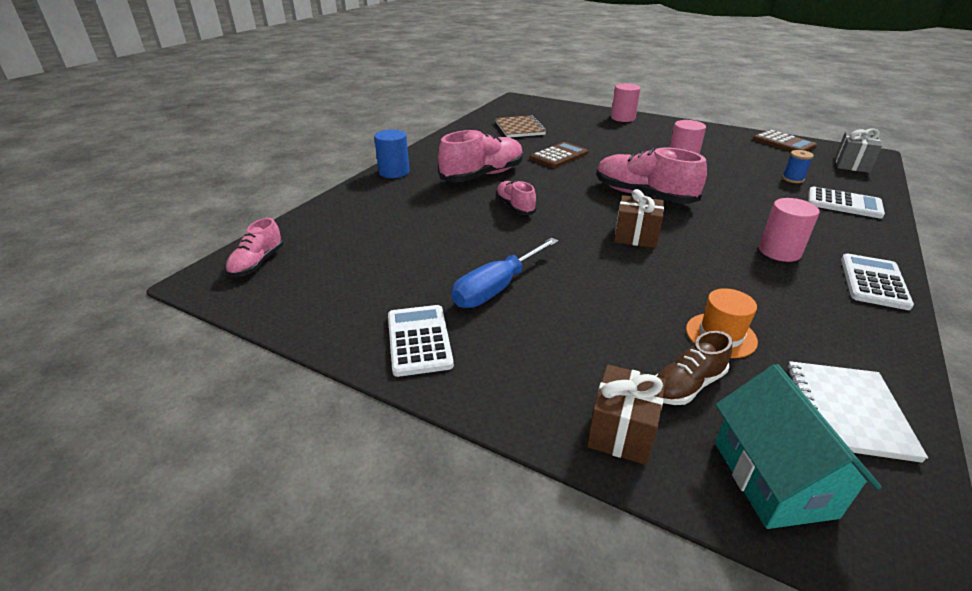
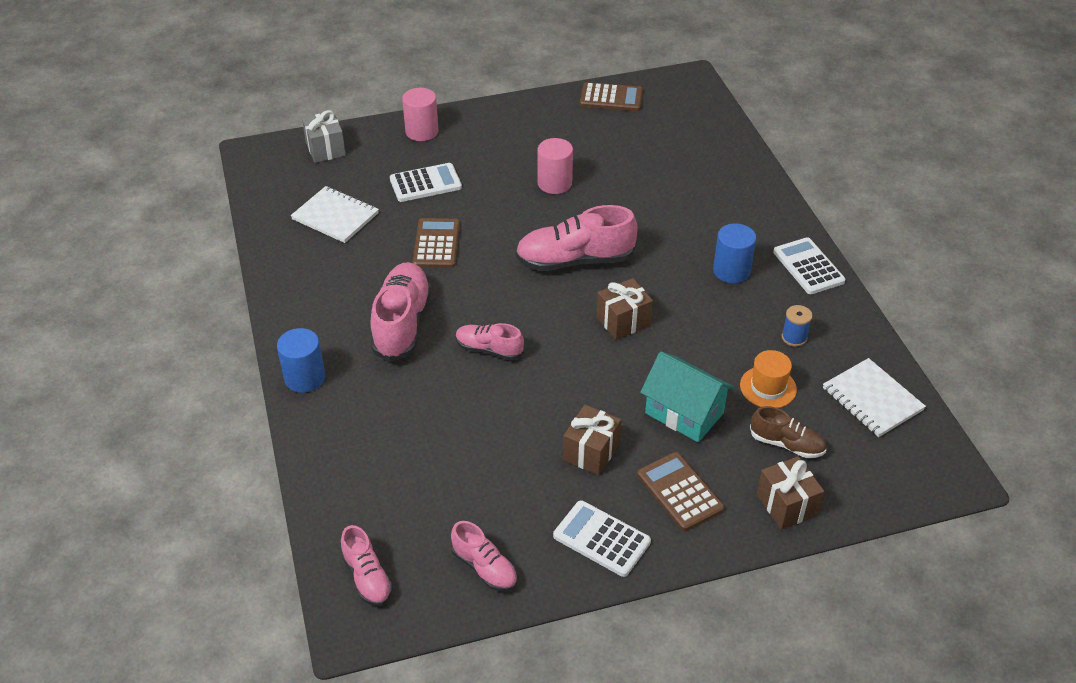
camera: 45 degrees left, 10 degrees up
(320, 302) = (484, 568): none -> pink shoe
(497, 288) = (591, 452): blue screwdriver -> brown gift
(520, 128) = (335, 216): brown notebook -> white notebook
(529, 353) = (680, 492): none -> brown calculator
(687, 385) = (786, 444): brown shoe -> brown shoe turned 75 degrees counterclockwise
(773, 478) = (874, 474): turquoise house -> turquoise house (684, 413)
(779, 251) = (731, 271): pink cylinder -> blue cylinder
(793, 179) = (664, 159): blue spool -> blue spool (794, 337)
(844, 204) = (726, 175): white calculator -> white calculator (425, 183)
(851, 165) = (690, 107): grey gift -> grey gift (325, 149)

